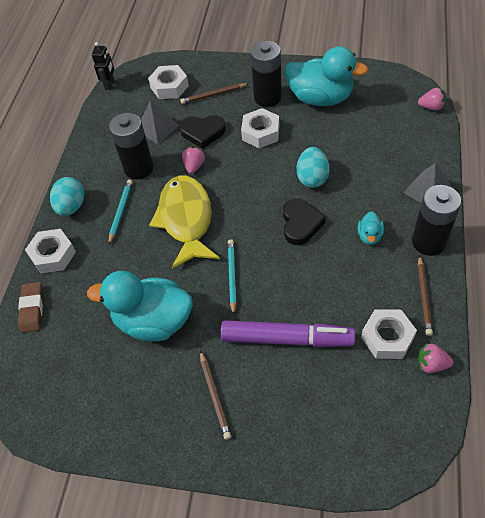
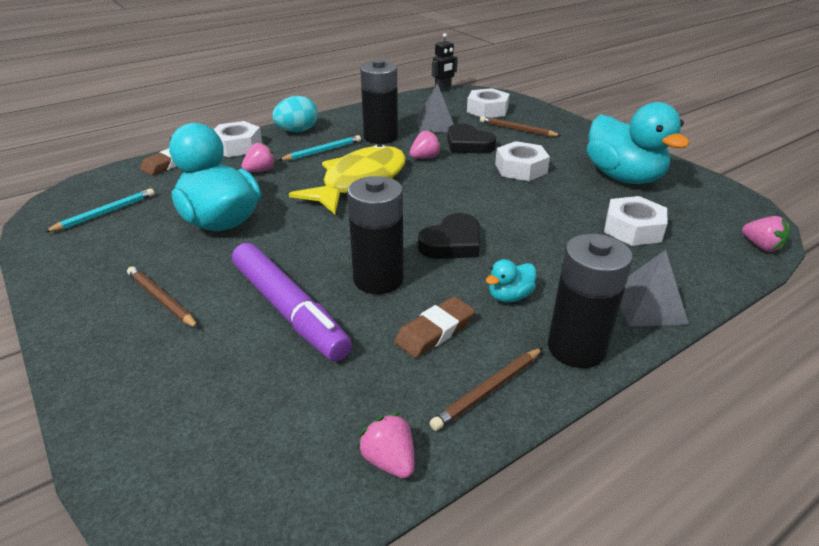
camera: 40 degrees right, 20 degrees down
(108, 262) = (260, 171): none -> pink strawberry
(215, 396) = (161, 299): brown pencil -> brown pencil turned 105 degrees clockwise
(232, 276) = (327, 236): turquoise pencil -> turquoise pencil (105, 213)
(267, 97) = (566, 152): black battery -> black battery (378, 279)
(312, 178) = (520, 221): turquoise egg -> none
(365, 287) = (435, 331): none -> brown eraser
(387, 337) = (383, 390): white nut -> white nut (633, 229)

